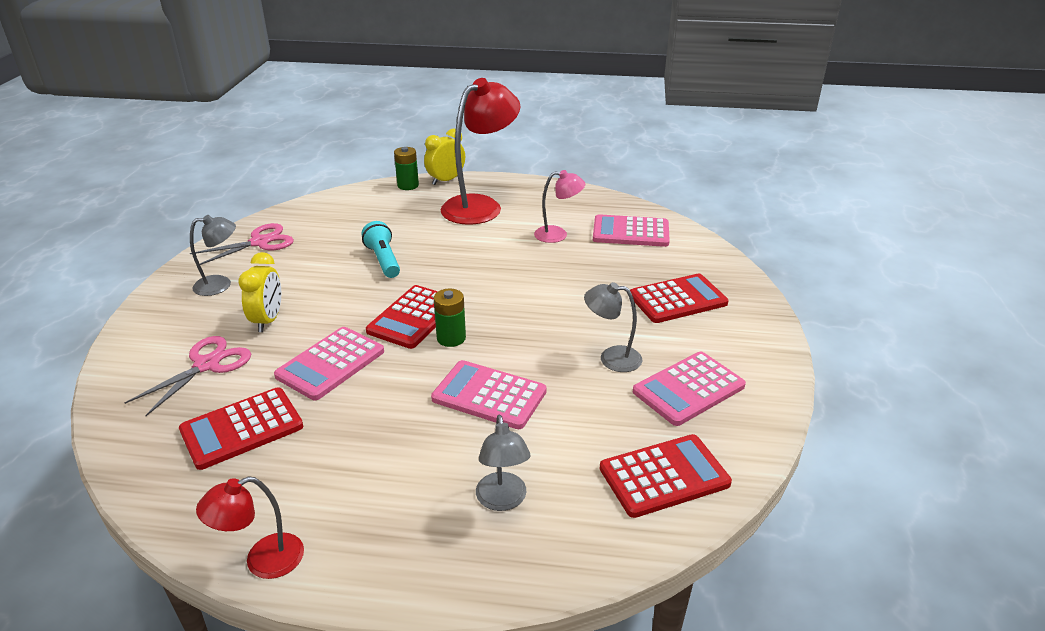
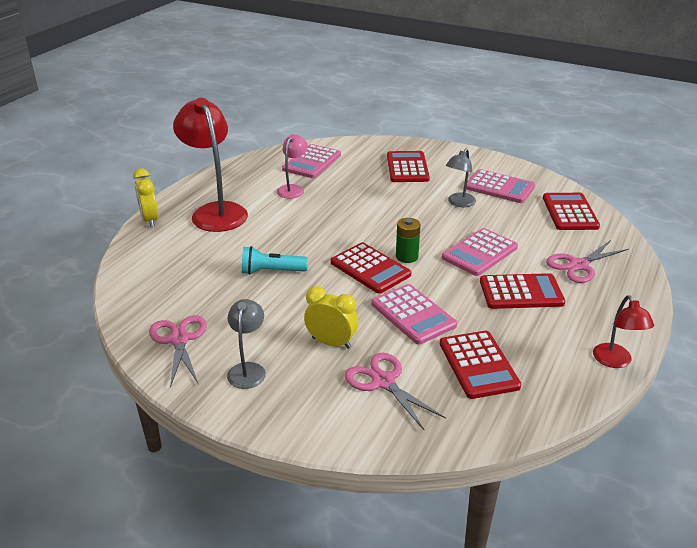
camera: 70 degrees left, 0 degrees up
(406, 446) = (521, 292): none -> red calculator
(408, 185) = (139, 240): green battery -> none
(502, 500) = (578, 265): grey lamp -> pink scissors
(688, 389) = (499, 187): pink calculator -> pink calculator turned 45 degrees counterclockwise

